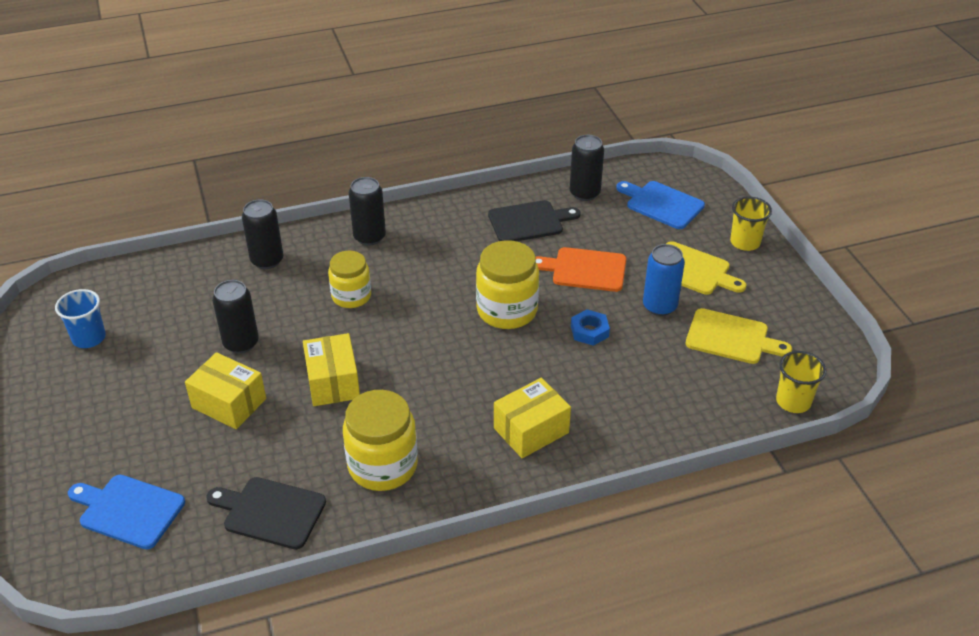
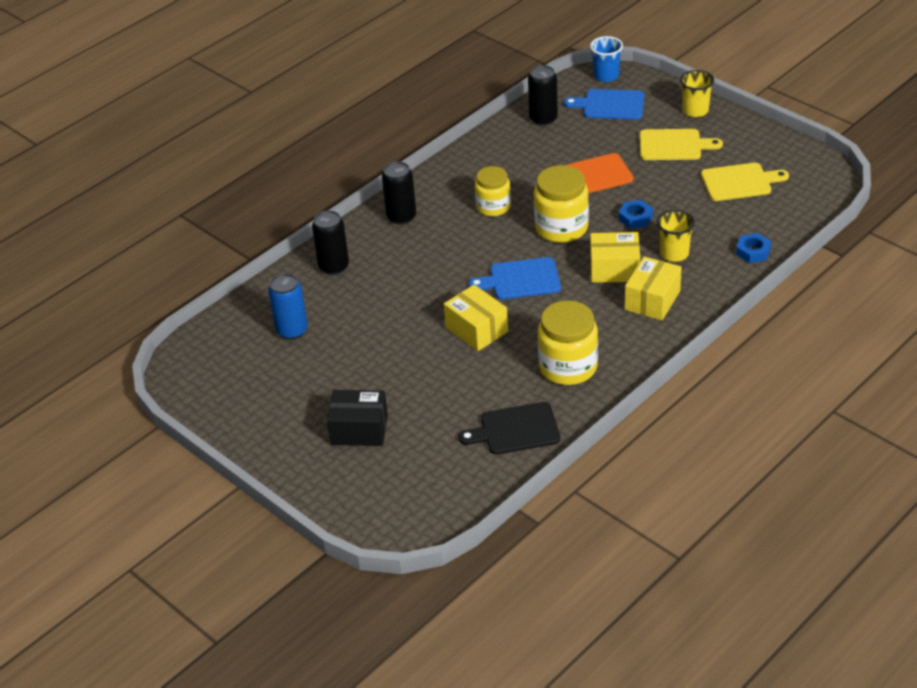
camera: 25 degrees left, 0 degrees up
(89, 338) = (245, 380): blue cup -> blue cup (606, 76)
(128, 510) = (408, 475): blue cutting board -> blue cutting board (521, 279)
(133, 437) = (359, 429): none -> black box
(229, 403) = (410, 376): yellow box -> yellow box (614, 269)
(241, 343) = (376, 333): black can -> none
(351, 296) = (430, 265): yellow jar -> yellow jar (493, 207)
(529, 222) = (519, 157): black cutting board -> none
(659, 306) = (671, 180): blue can -> blue can (292, 330)
(684, 423) = (753, 251): none -> blue nut
(793, 401) = (814, 208): yellow cup -> yellow cup (674, 253)

